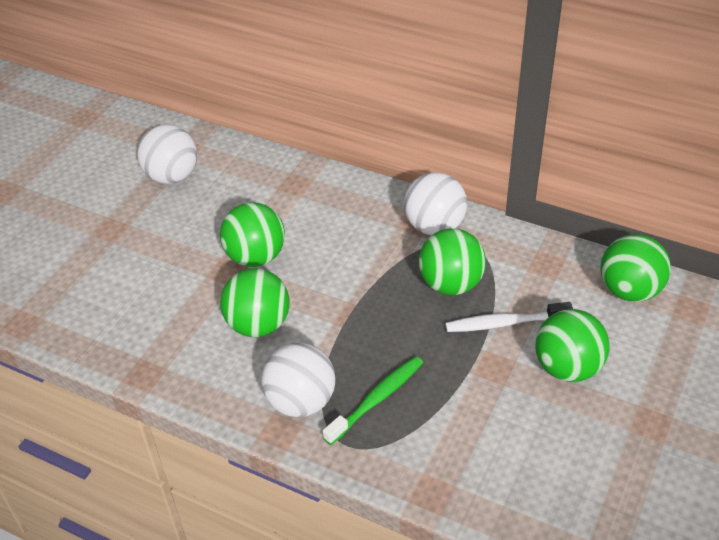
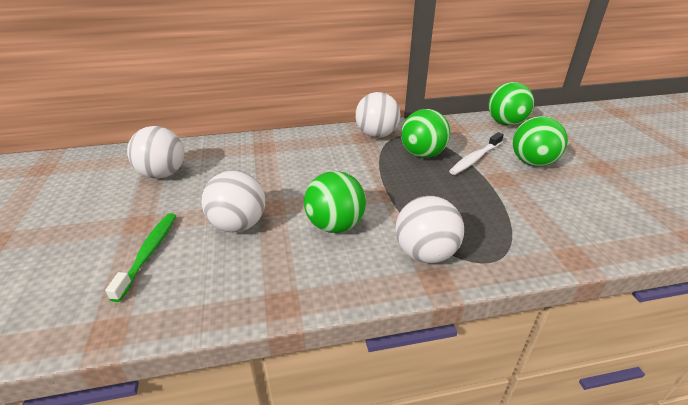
camera: 40 degrees left, 10 degrees down
(181, 276) = (238, 225): none -> white ball
(255, 257) = (284, 191): green ball -> none
(377, 399) = (468, 226): green toothbrush -> green toothbrush (149, 253)

